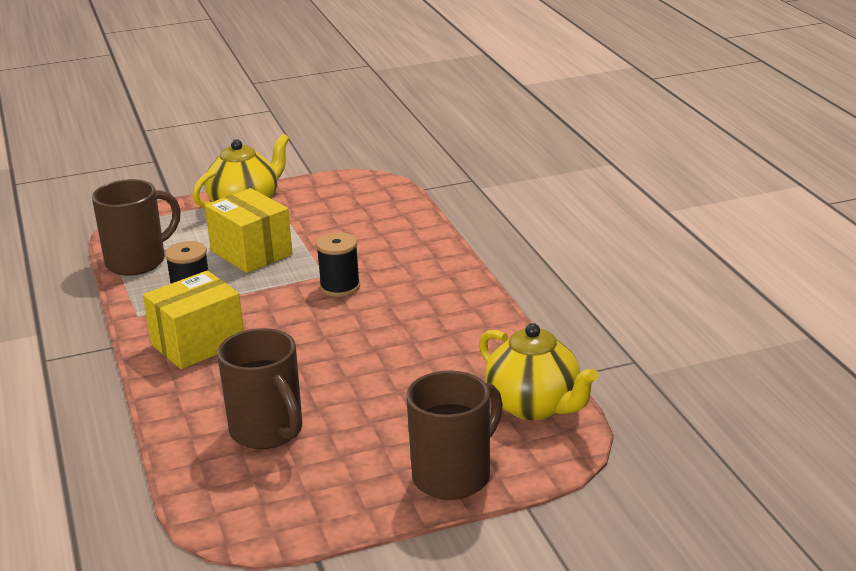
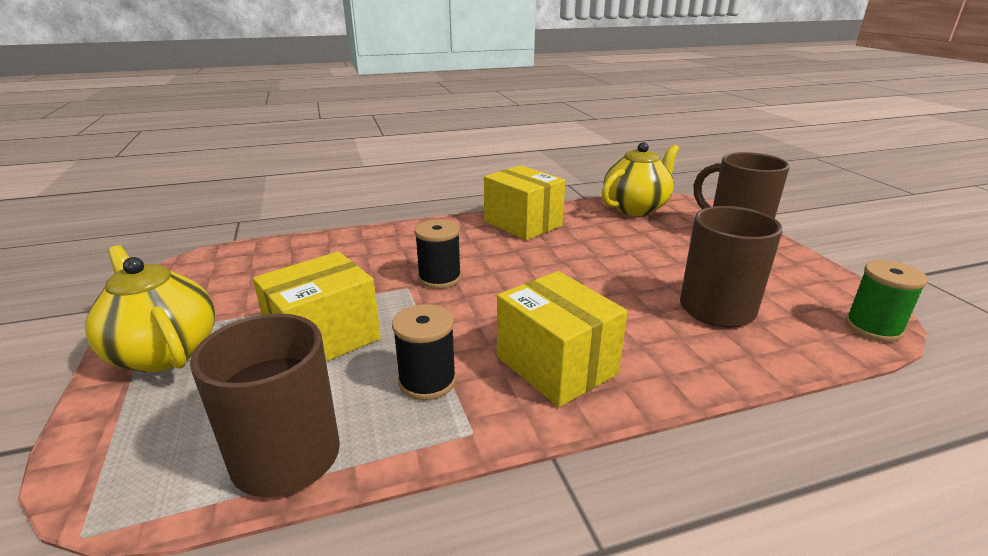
camera: 90 degrees left, 0 degrees up
(218, 520) = (873, 327): none -> green spool
(471, 325) = (523, 224): none -> yellow box

